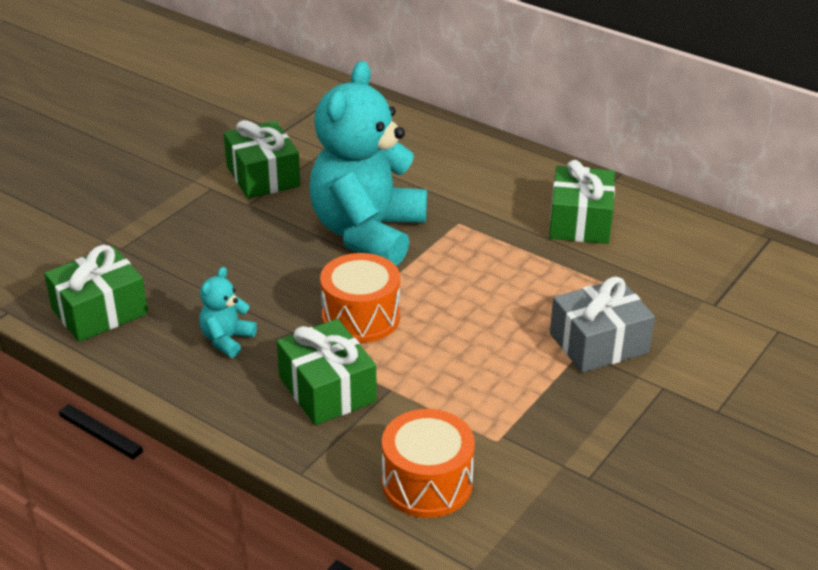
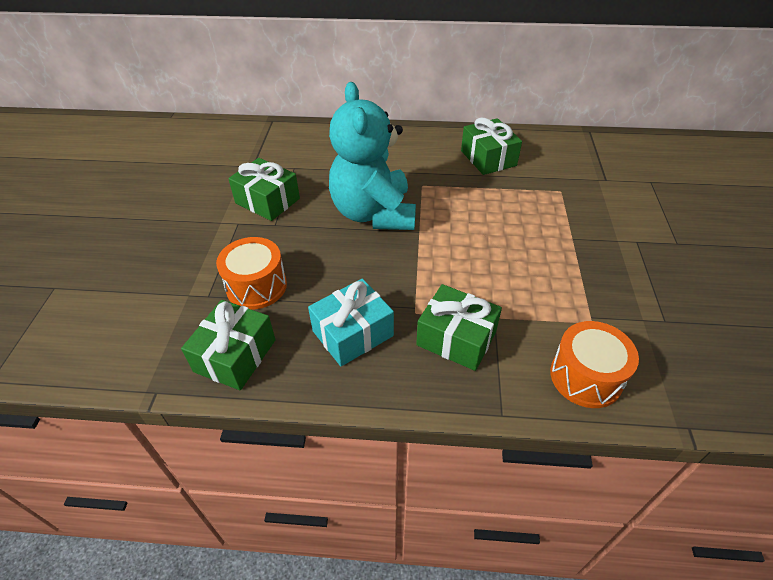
camera: 30 degrees left, 10 degrees up
(227, 340) = (353, 333): turquoise teddy bear -> turquoise gift
(361, 317) = (426, 274): orange drum -> orange drum (256, 286)
(599, 343) = (576, 229): grey gift -> none

